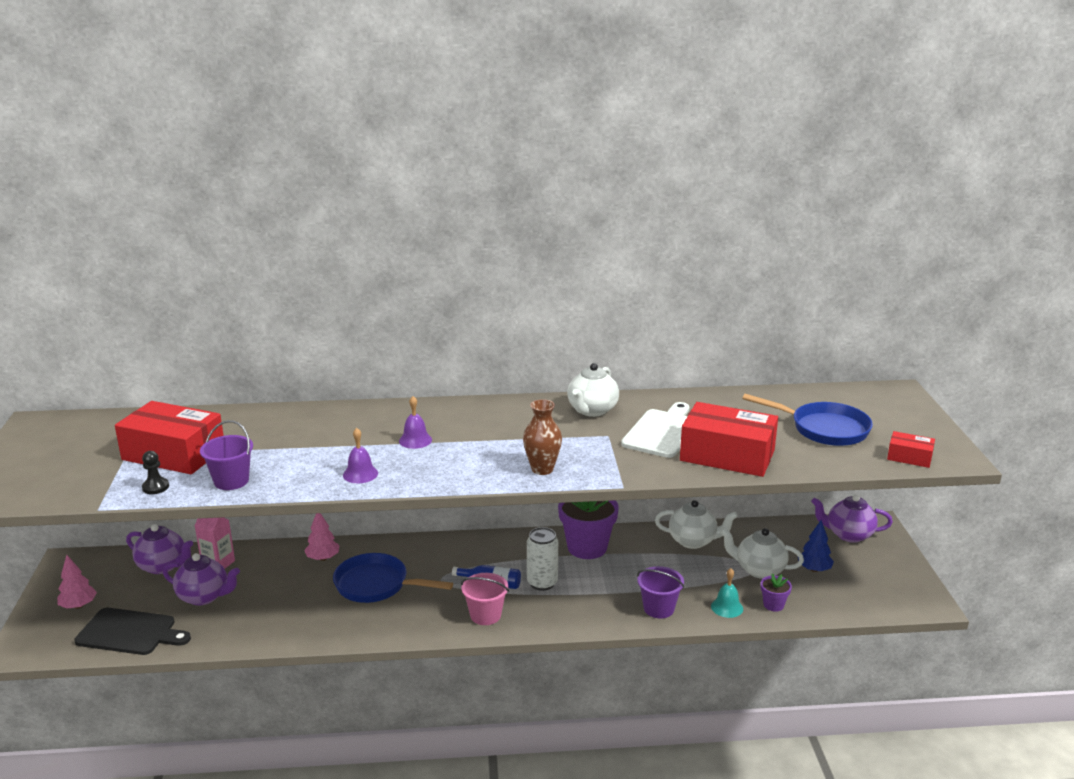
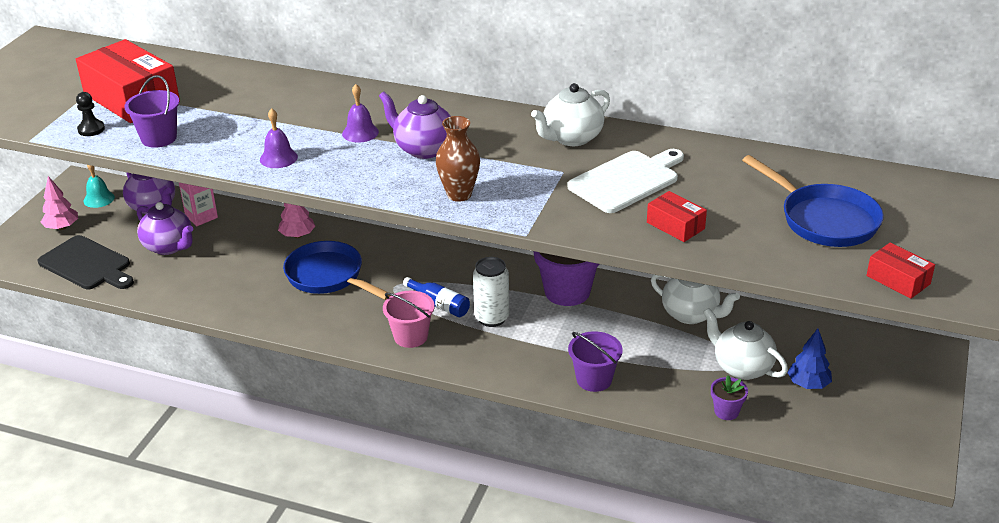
camera: 25 degrees right, 10 degrees up
(727, 455) = (675, 225): red box -> red box, size x0.48
(727, 607) = (670, 399): turquoise bell -> turquoise bell (99, 199)
(848, 535) = (885, 355): purple teapot -> purple teapot (423, 149)

